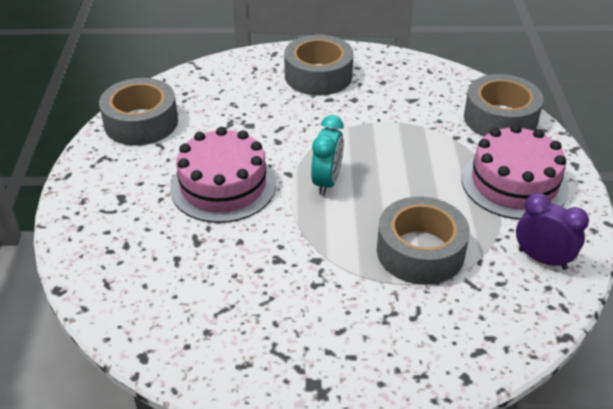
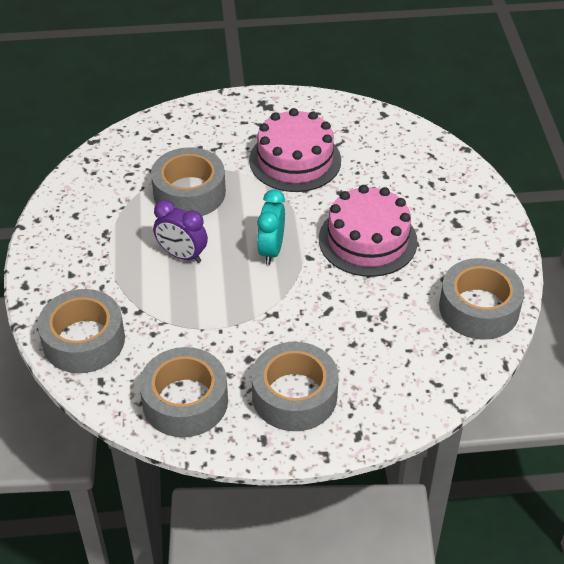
camera: 175 degrees right, 5 degrees up
(405, 77) = (185, 401): none -> grey tape
(514, 183) = (93, 260): pink cake -> pink cake (295, 160)
(542, 259) = (90, 192): purple clock -> purple clock (182, 255)

